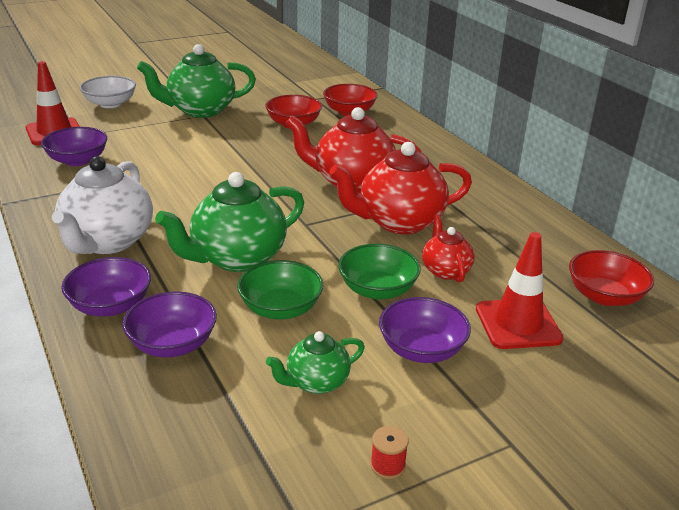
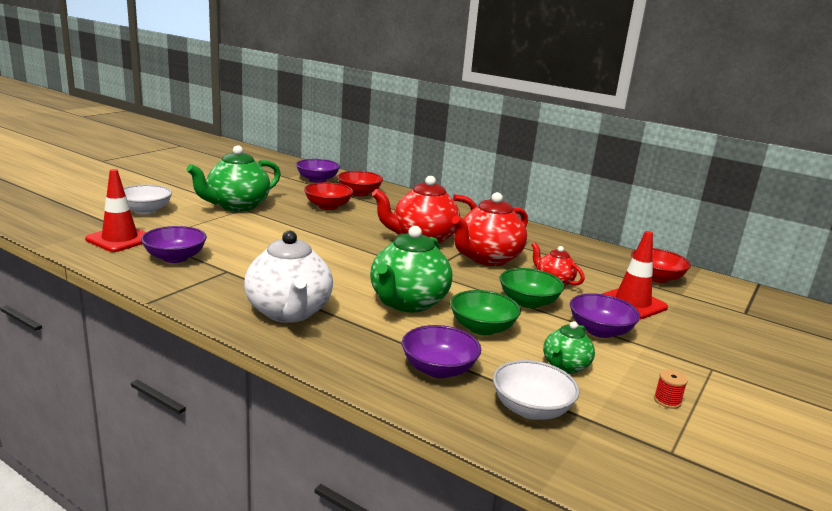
camera: 30 degrees left, 10 degrees down
(110, 306) = (355, 356): purple bowl -> purple bowl (317, 180)
(211, 420) = (531, 409): none -> white bowl

